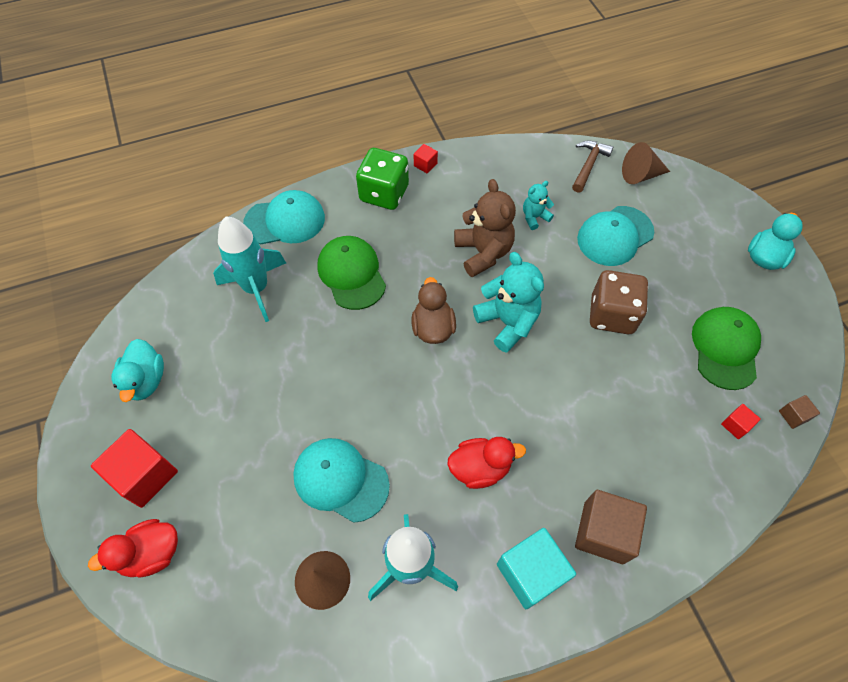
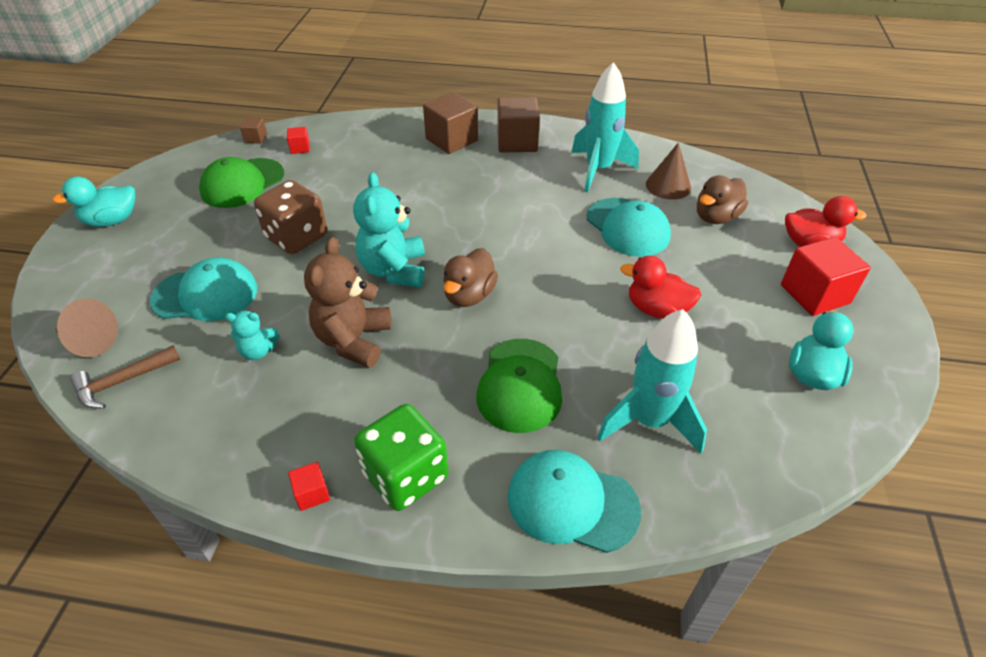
camera: 150 degrees left, 15 degrees down
(256, 547) = (716, 217): none -> brown duck
(480, 468) = (508, 194): red duck -> red duck (656, 309)
(531, 572) = (517, 142): turquoise cube -> brown cube

